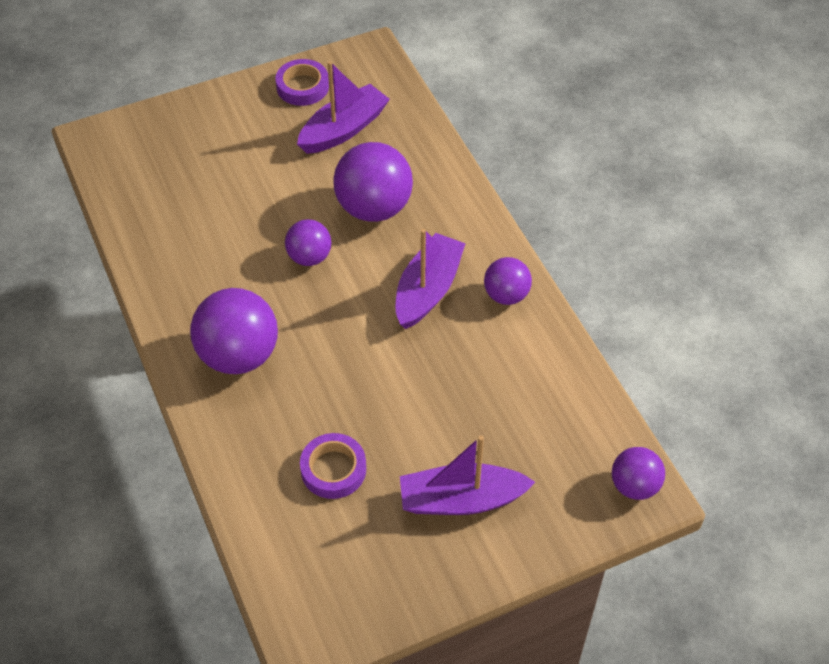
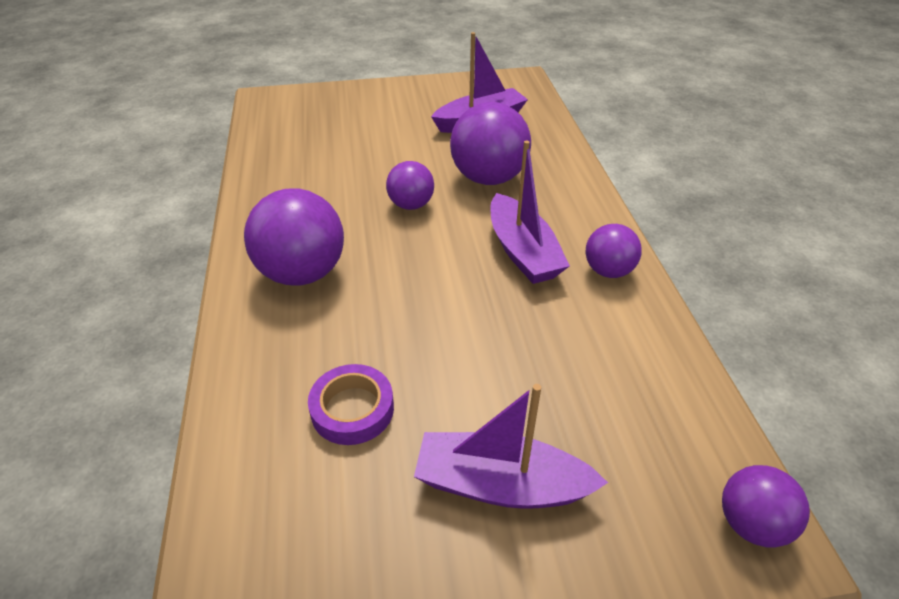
camera: 15 degrees right, 10 degrees down
(302, 87) = (454, 91): purple tape -> none
(428, 290) = (522, 251): purple boat -> purple boat turned 120 degrees clockwise

